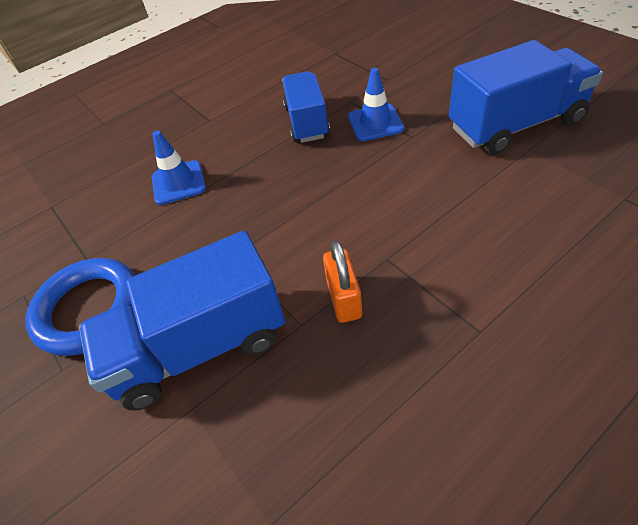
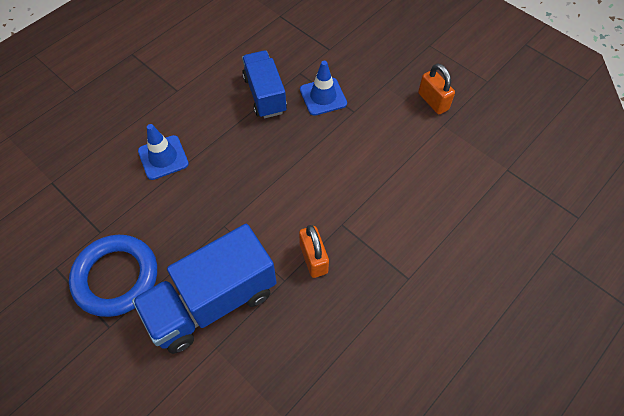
camera: 15 degrees left, 10 degrees up
(515, 125) = (433, 101): blue truck -> orange padlock

